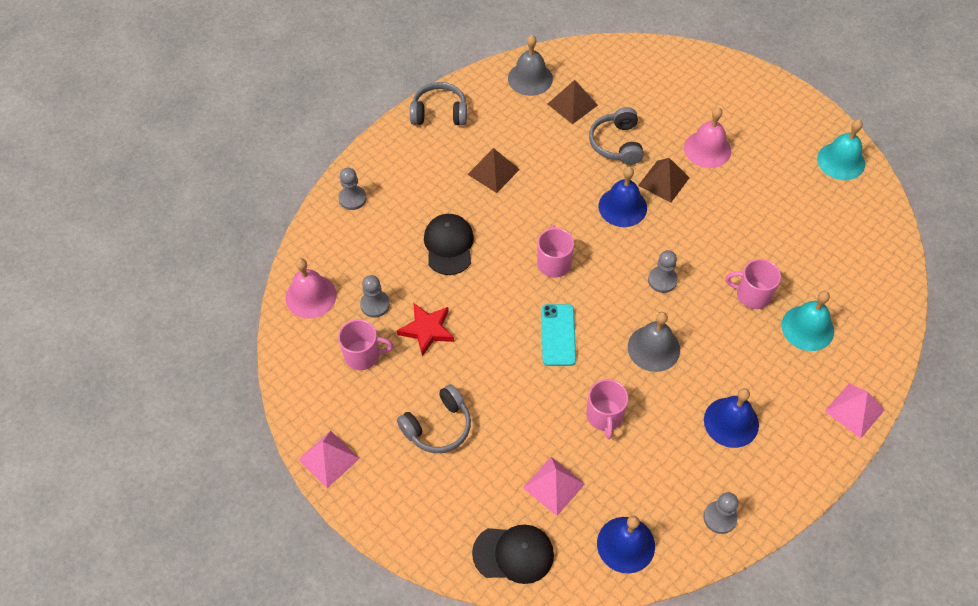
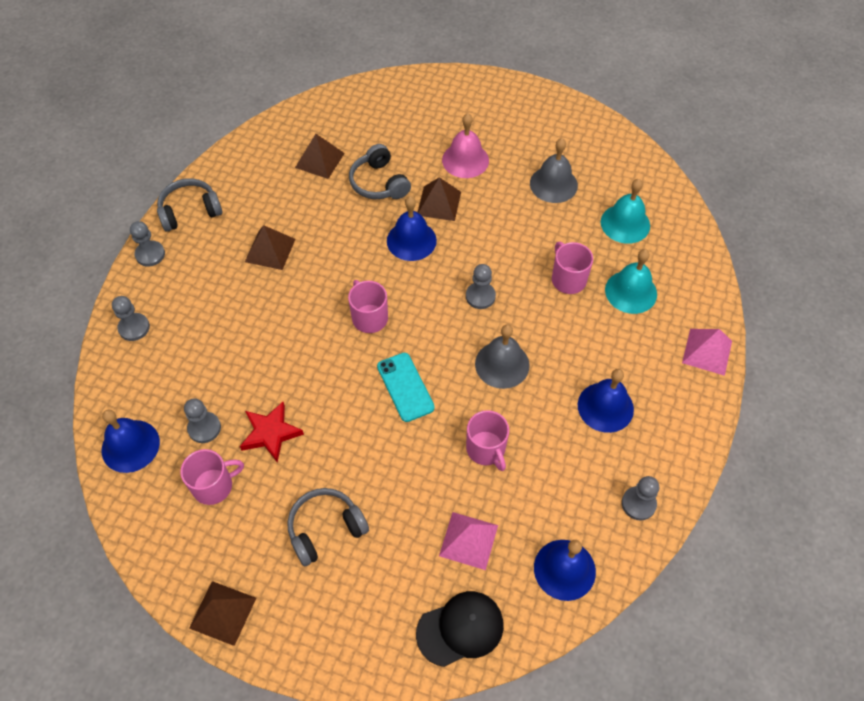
camera: 25 degrees left, 0 degrees up
(311, 296) = (130, 446): pink bell -> blue bell
(328, 459) = (222, 612): pink pyramid -> brown pyramid
(391, 140) = (150, 254): none -> grey pawn
(438, 427) = (325, 529): grey headphones -> grey headphones turned 150 degrees counterclockwise
(449, 245) = (256, 339): black cap -> none
(530, 78) = (267, 149): grey bell -> grey bell (553, 184)
(752, 294) = (568, 279): pink mug -> pink mug turned 75 degrees clockwise
(841, 161) = (587, 131): turquoise bell -> turquoise bell (625, 223)

